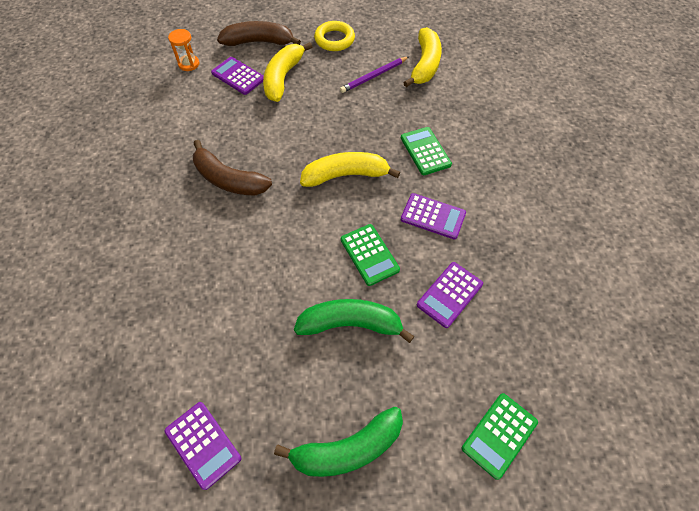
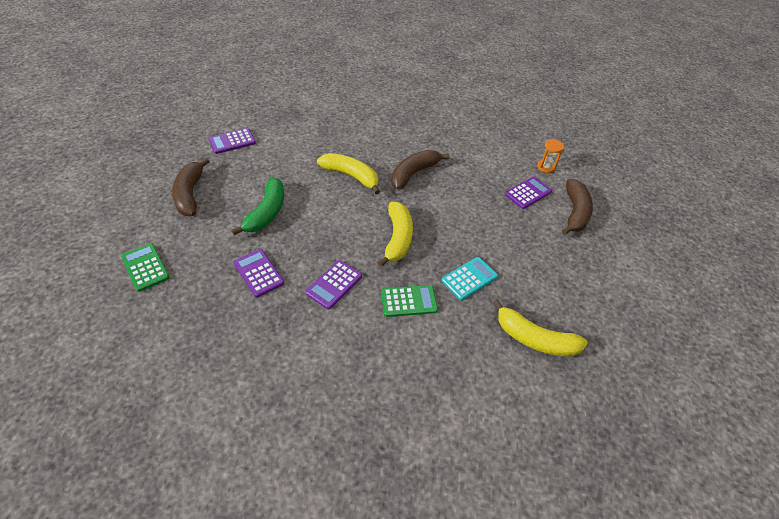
camera: 100 degrees right, 10 degrees down
(283, 78) = (523, 220): yellow banana -> yellow banana (351, 176)
(334, 39) = (578, 268): yellow ring -> none
(348, 449) = (190, 194): green banana -> brown banana
(369, 254) = (316, 235): green calculator -> none
(374, 76) = (519, 288): purple pencil -> none
(378, 111) = (469, 278): none -> turquoise calculator

